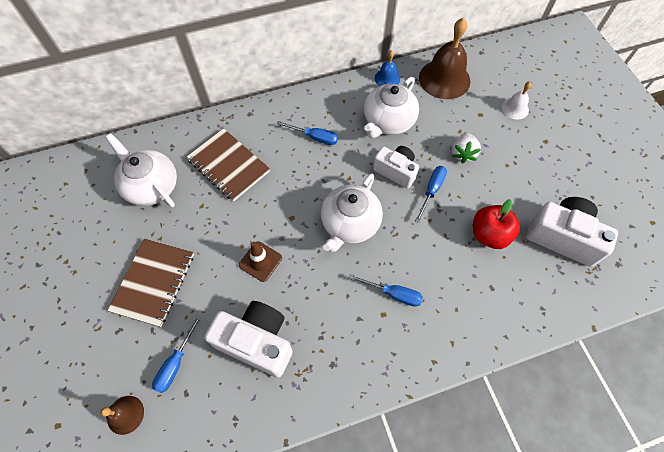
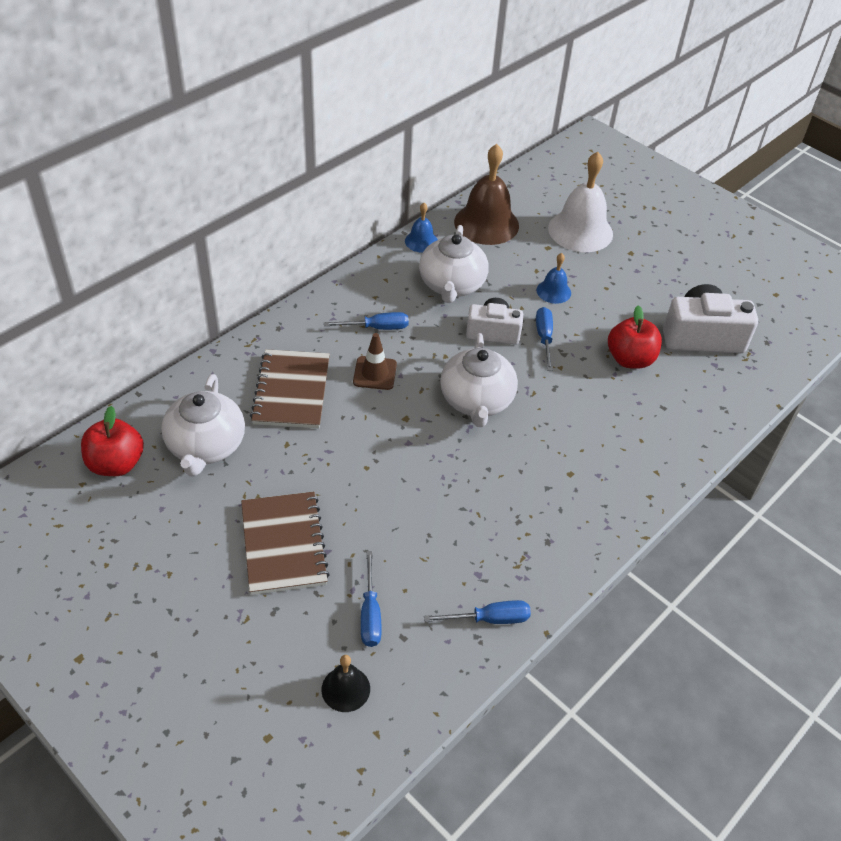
camera: 30 degrees left, 15 degrees down
(92, 177) = (116, 464): none -> red apple
(125, 414) = (345, 689): brown bell -> black bell
(151, 186) = (206, 446): white teapot -> white teapot turned 105 degrees counterclockwise
(228, 166) = (291, 391): brown notebook -> brown notebook turned 75 degrees clockwise
(257, 342) = (450, 554): white camera -> none
(260, 261) = (399, 474): brown traffic cone -> brown traffic cone (375, 373)
(393, 294) = (568, 450): blue screwdriver -> blue screwdriver (489, 619)
(462, 153) = (553, 291): white strawberry -> blue bell
(515, 108) = (580, 231): white bell -> white bell, size x1.99

